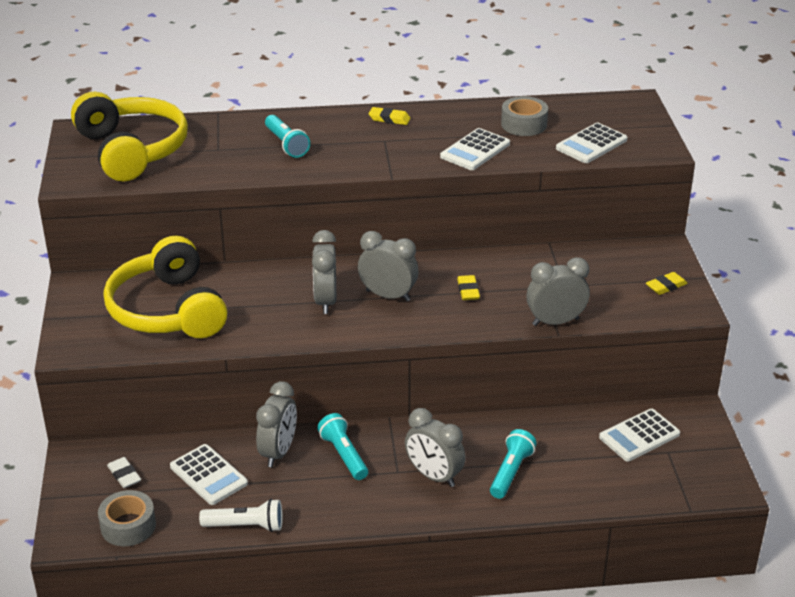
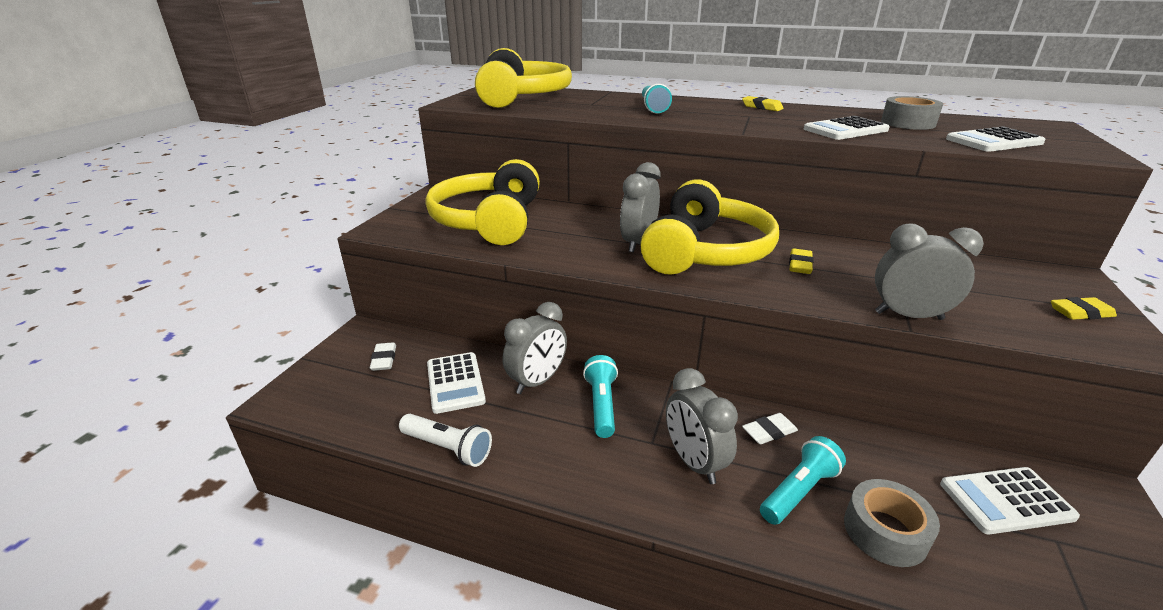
camera: 25 degrees right, 5 degrees down
(128, 526) = (342, 408): grey tape -> grey tape (885, 531)
(388, 296) = (706, 251): grey clock -> yellow headphones
(478, 436) = (769, 432): none -> white eraser

